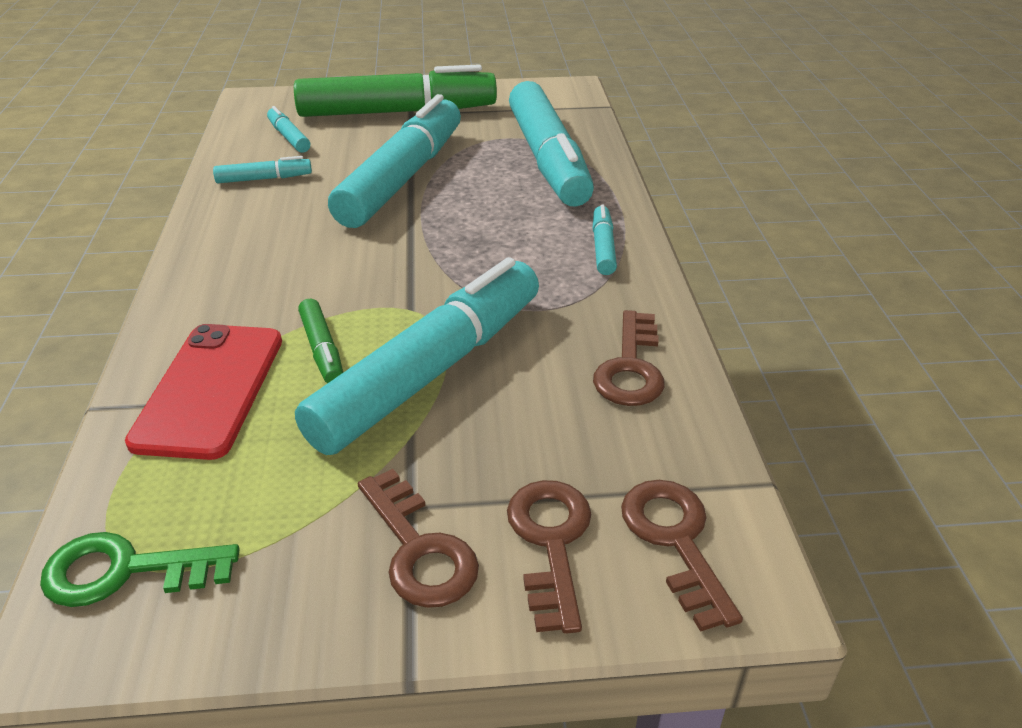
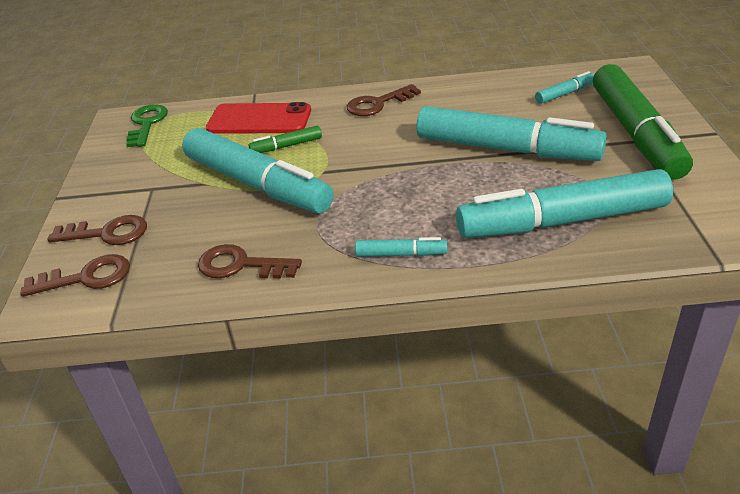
camera: 95 degrees right, 0 degrees up
(264, 179) = (493, 96): turquoise marker -> none
(419, 549) = (123, 193): brown key -> brown key (378, 104)

